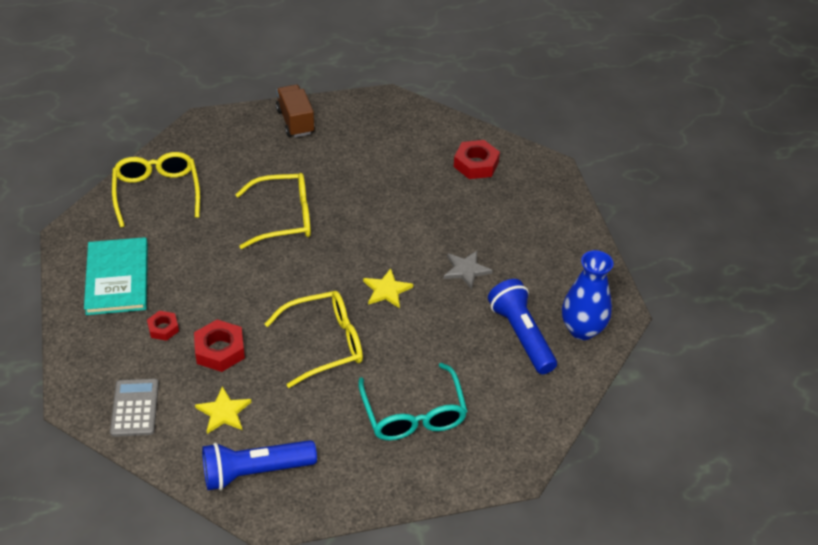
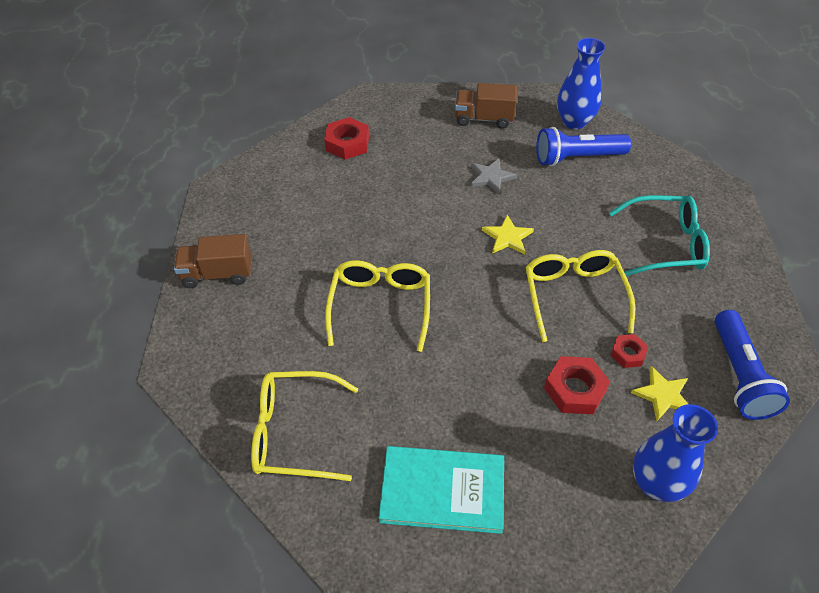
camera: 75 degrees left, 5 degrees up
(135, 408) = (656, 483): grey calculator -> blue vase
(163, 328) = (535, 444): red nut -> red nut (628, 353)
(554, 255) = (483, 119): none -> brown truck

